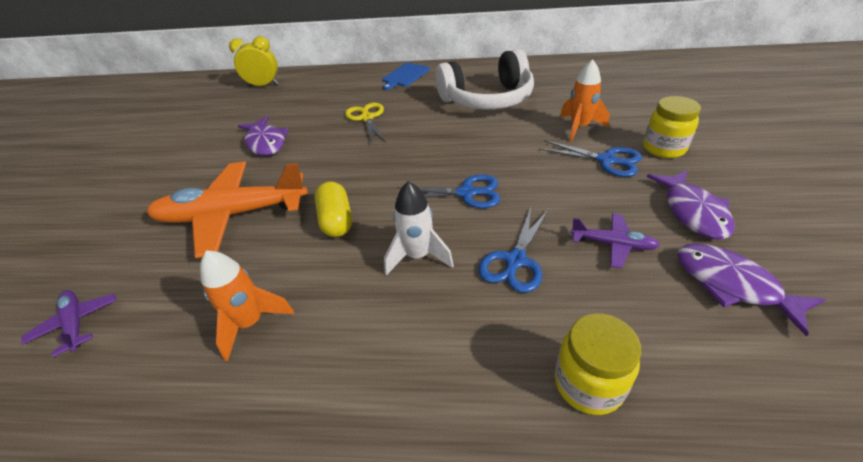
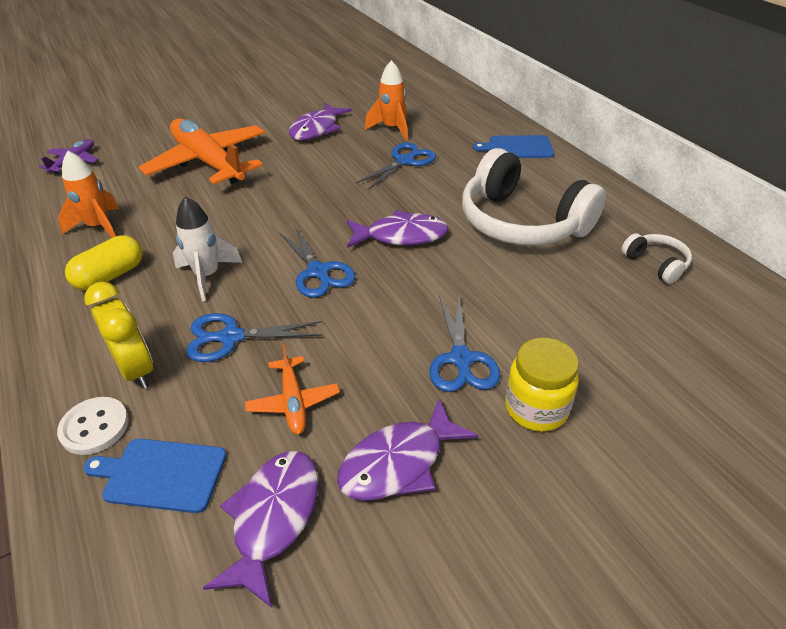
camera: 55 degrees right, 0 degrees up
(263, 85) = (411, 82): yellow clock -> yellow clock (136, 370)
(336, 220) = (231, 214): yellow capsule -> yellow capsule (110, 276)
(367, 118) = (405, 161): yellow scissors -> blue scissors
(457, 145) = (401, 236): none -> purple fish
(563, 76) = (656, 264): none -> white headphones
(579, 127) = (522, 316): orange rocket -> orange rocket (392, 129)
(588, 384) = (94, 427): yellow jar -> white button
(613, 244) = (293, 402): purple plane -> orange plane
(668, 343) = (161, 474): none -> blue cutting board

